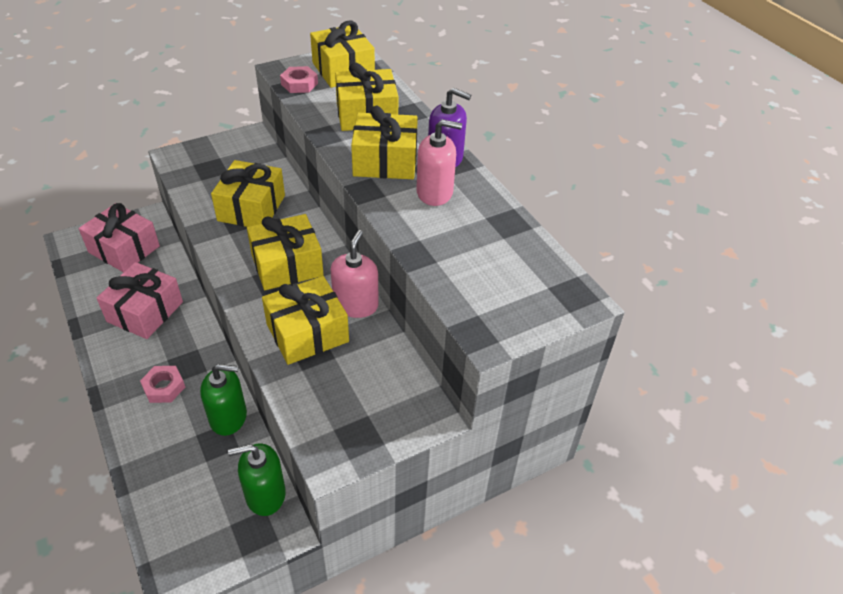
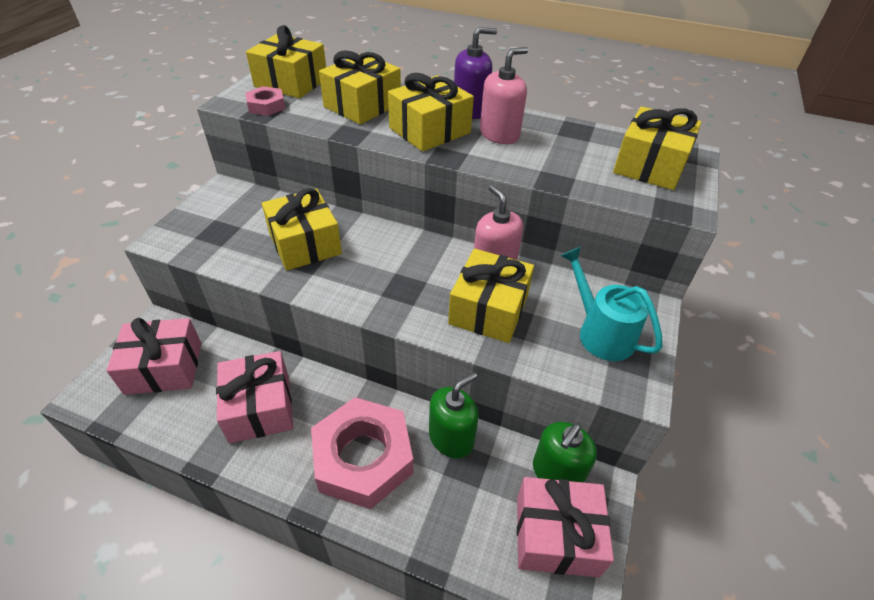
camera: 40 degrees left, 0 degrees up
(164, 387) = (363, 458): pink nut -> pink nut, size x2.15
(213, 529) = (556, 535): none -> pink gift
(287, 265) = (399, 269): yellow gift -> yellow gift (650, 165)
(362, 404) = (600, 332): none -> turquoise watering can

